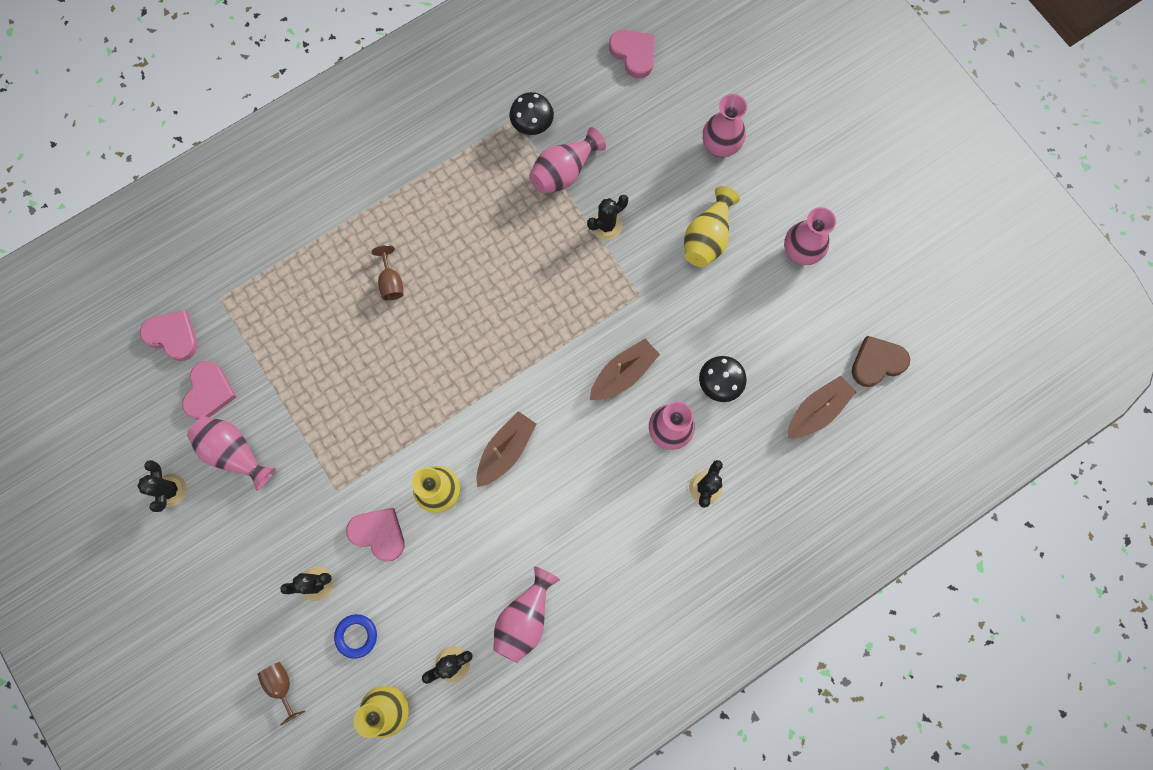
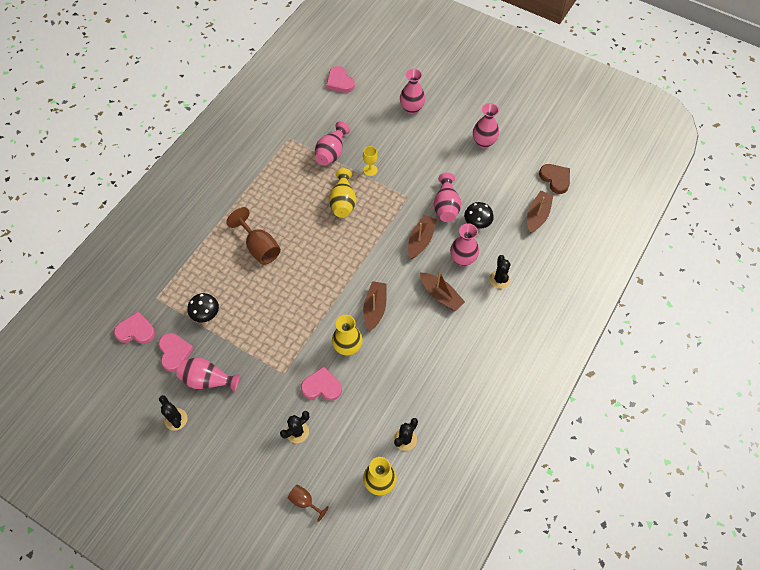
camera: 25 degrees left, 15 degrees down
(356, 636) = (337, 450): blue ring -> none
(391, 282) = (259, 247): brown goblet -> brown goblet, size x1.77
(525, 618) = (435, 394): pink vase -> pink vase (446, 206)
(532, 125) = (301, 137): black mushroom -> black mushroom (206, 315)
(606, 225) = (370, 170): black cactus -> yellow goblet
(608, 473) = (441, 295): none -> brown boat
(634, 54) = (340, 82): pink heart -> pink heart turned 150 degrees counterclockwise
(707, 238) = (429, 154): yellow vase -> yellow vase (343, 202)
(877, 362) = (555, 179): brown heart -> brown heart turned 105 degrees clockwise

